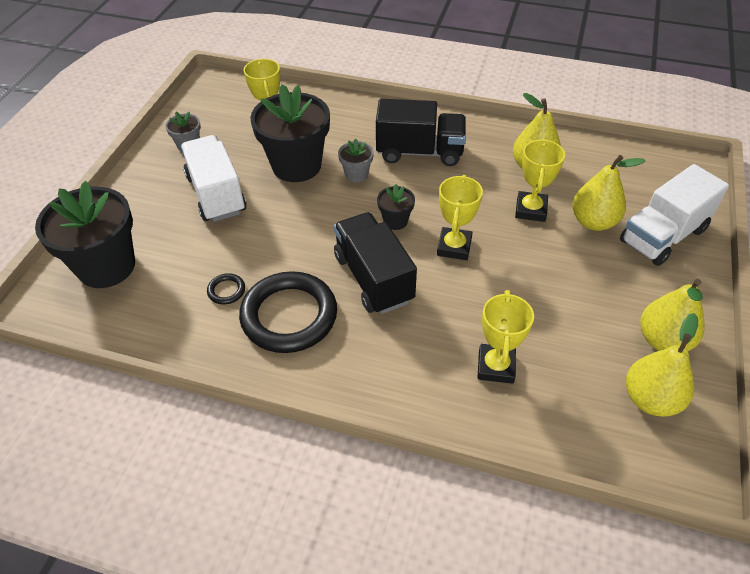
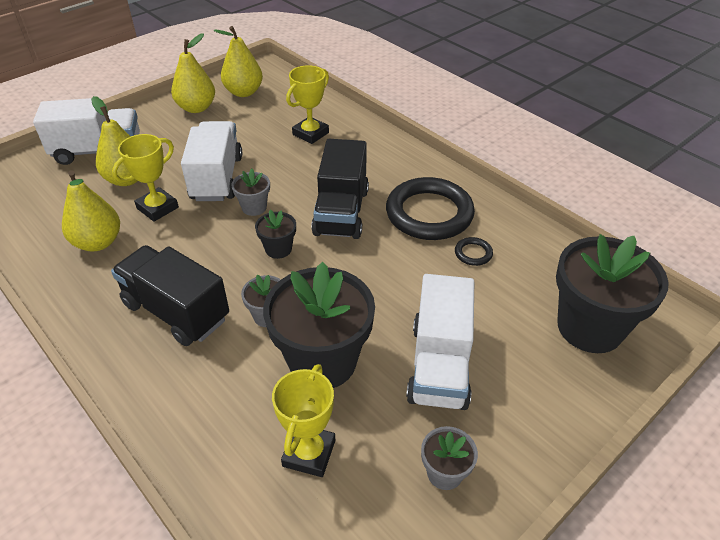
camera: 150 degrees left, 5 degrees down
(454, 247) = (254, 207): yellow trophy -> grey flower pot
(521, 260) = (217, 178): none -> white truck

